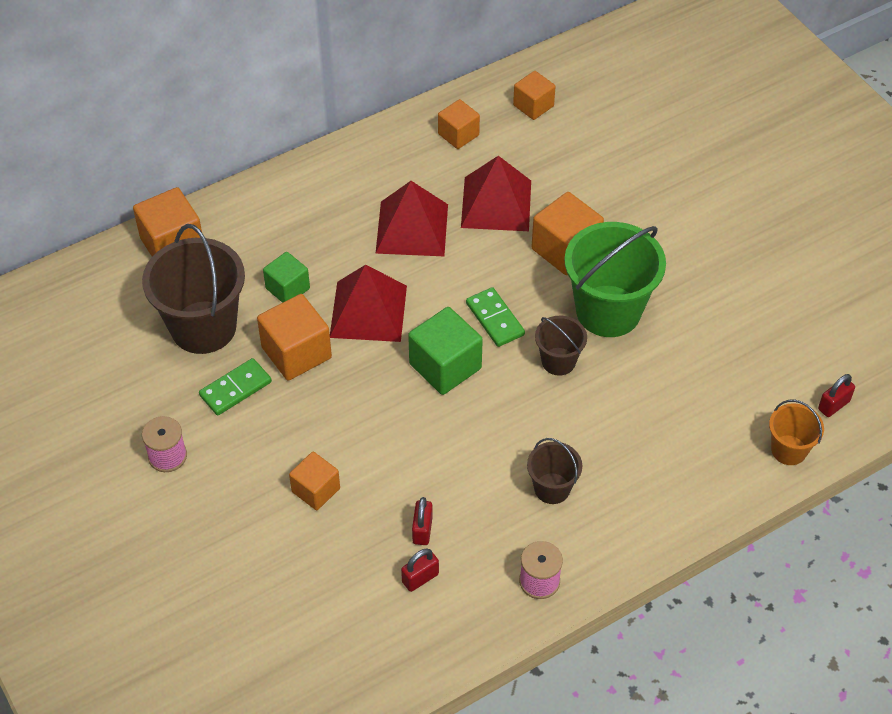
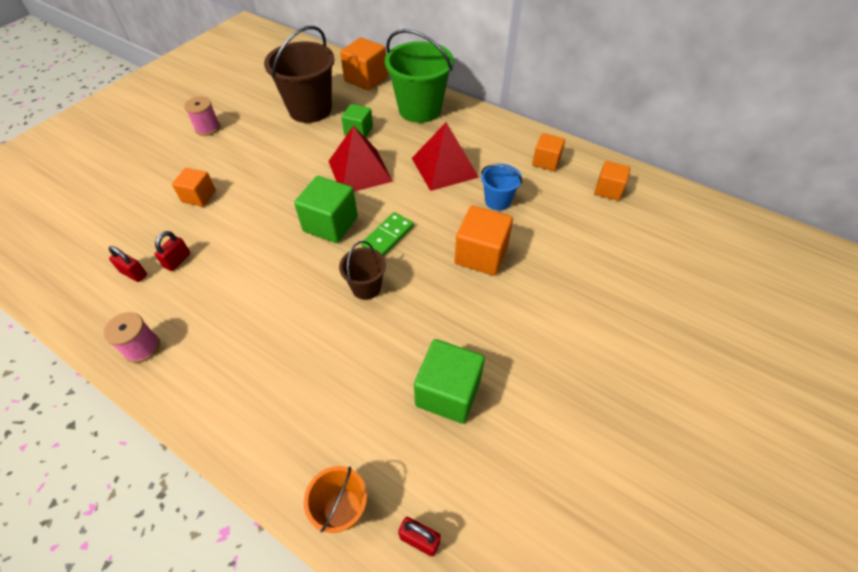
camera: 65 degrees right, 0 degrees up
(235, 389) = (268, 136): green domino -> none
(296, 353) = (308, 151): orange cube -> none
(422, 530) = (177, 260): red padlock -> red padlock turned 45 degrees counterclockwise
(496, 203) = (497, 201): red pyramid -> blue bucket
(552, 488) = (237, 325): brown bucket -> none
(608, 311) = (435, 303): green bucket -> green bucket (420, 109)
(713, 338) = (448, 392): none -> green cube

